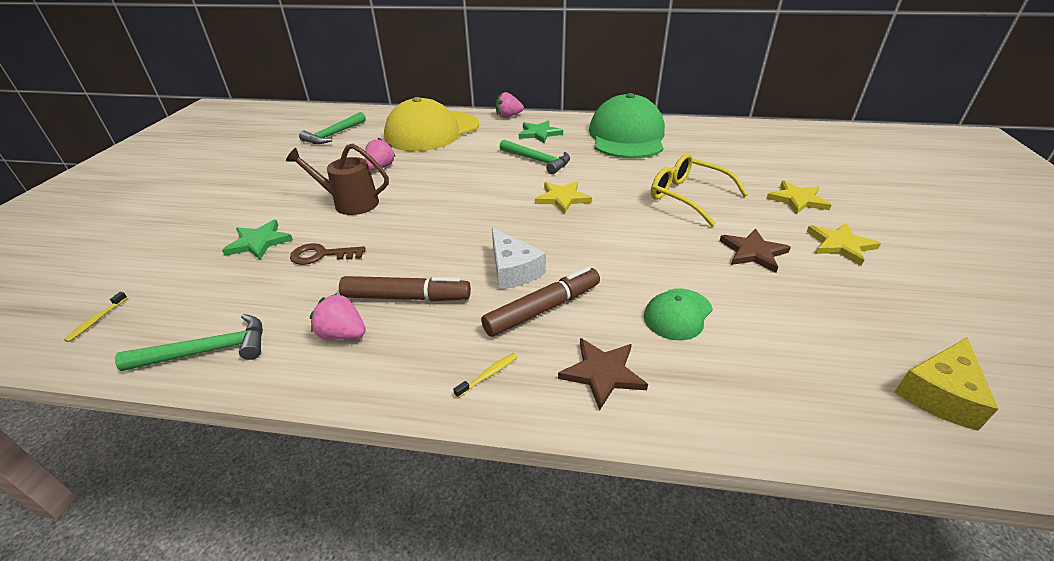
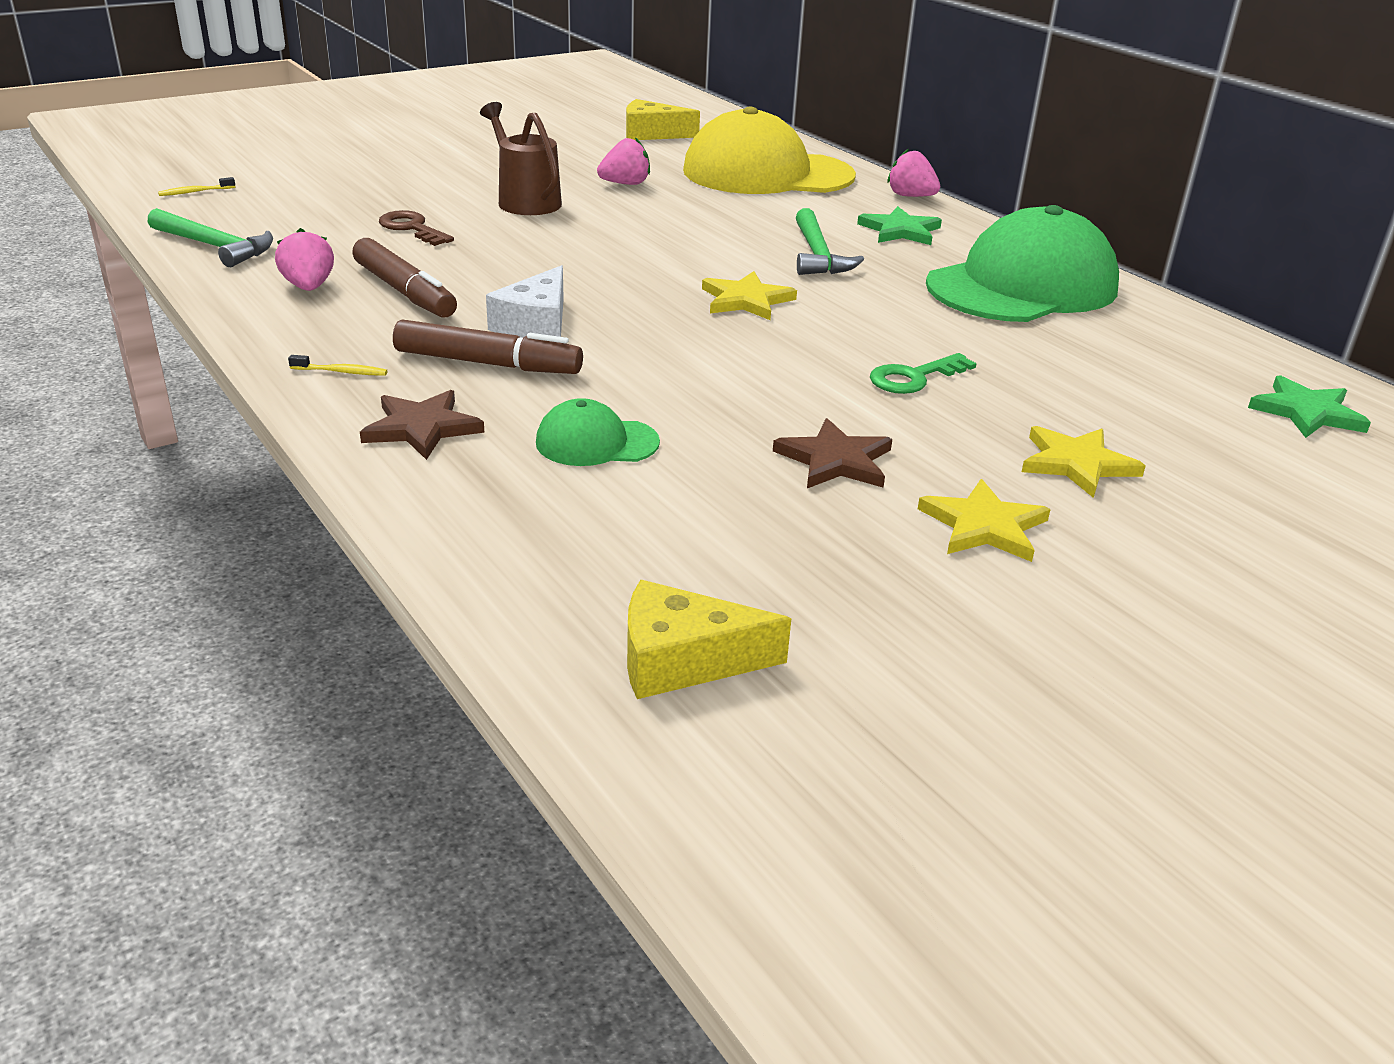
camera: 45 degrees right, 5 degrees down
(259, 242) = (389, 195): green star -> green star (1307, 412)
(334, 135) = (652, 134): green hammer -> yellow cheese
(687, 196) = (914, 377): yellow glasses -> green key

